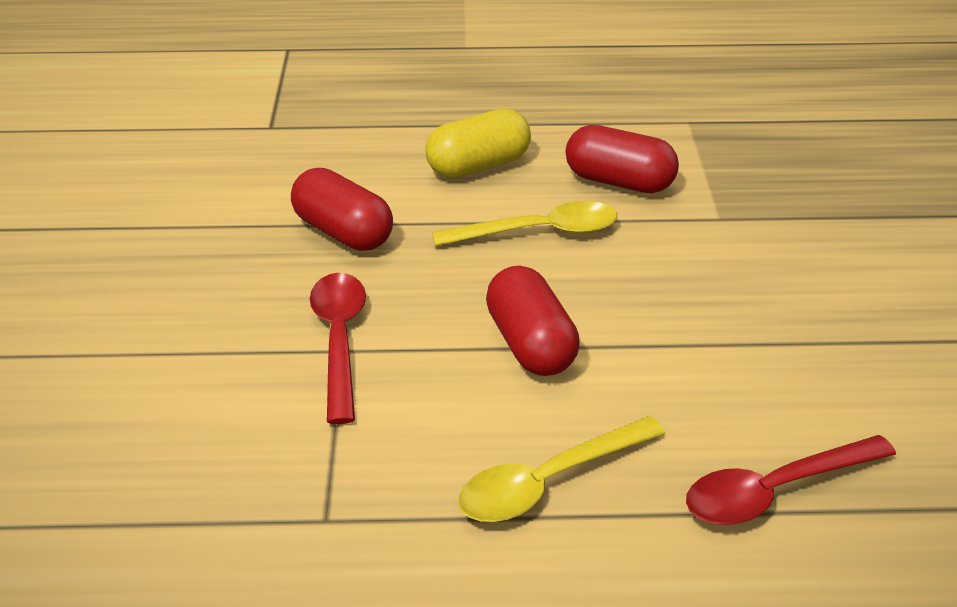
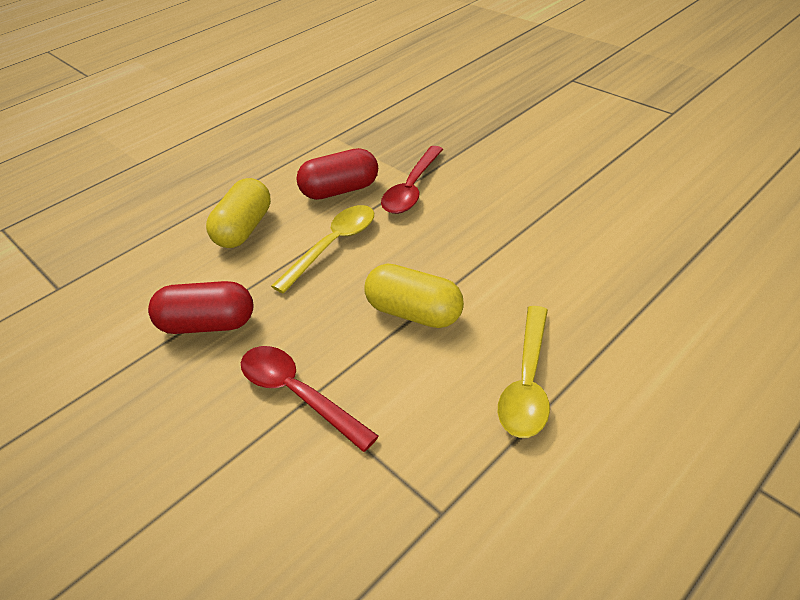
camera: 40 degrees left, 5 degrees up
(530, 344) = (414, 312): red capsule -> yellow capsule
(774, 491) = (627, 301): red spoon -> red spoon (412, 189)

